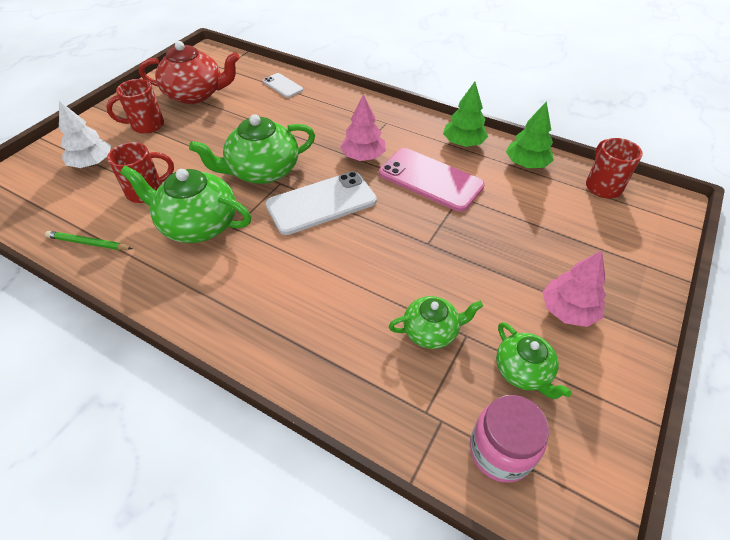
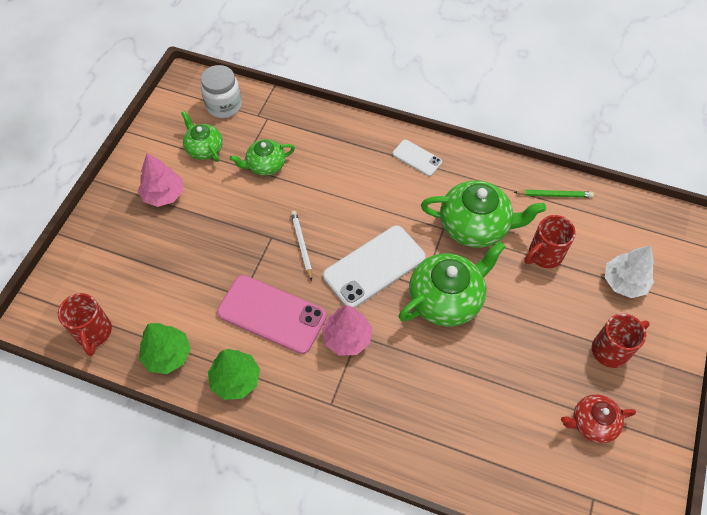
camera: 170 degrees right, 10 degrees up
(195, 94) = (592, 423): red teapot -> red teapot, size x0.58
(282, 86) = (486, 465): white phone -> white phone (417, 158)
(394, 231) = (301, 245): none -> white pencil
(500, 451) = (224, 106): pink jar -> white jar

